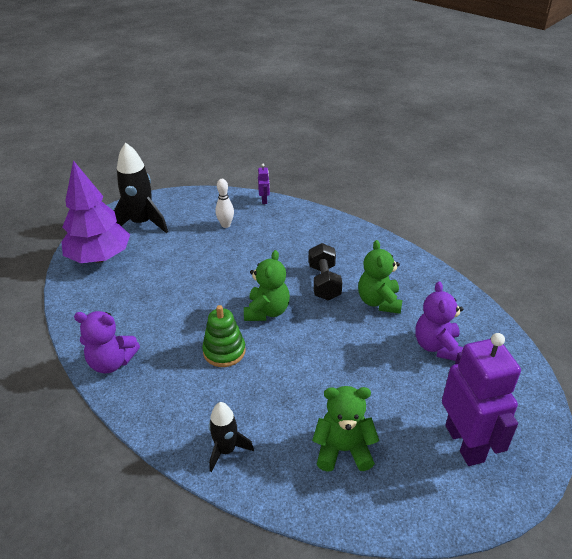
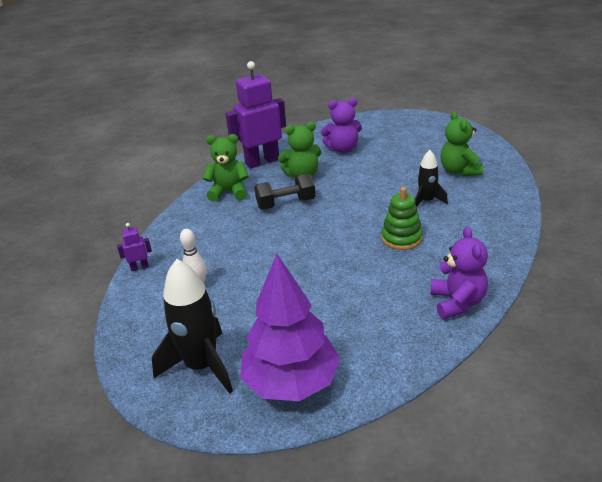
camera: 100 degrees left, 5 degrees down
(226, 450) = (497, 214): black rocket -> black rocket (426, 201)
(267, 311) = (338, 226): green teddy bear -> green teddy bear (229, 192)
(465, 443) = (422, 135): purple robot -> purple robot (262, 161)

